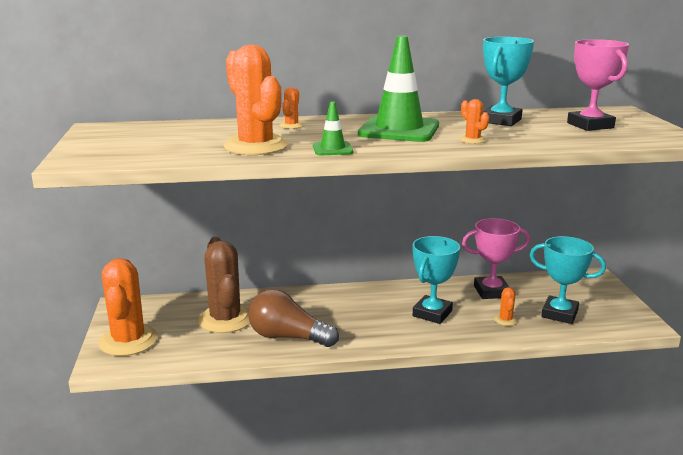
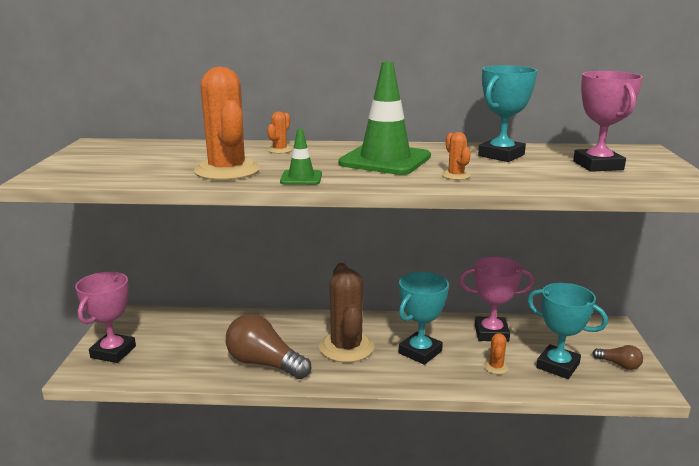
camera: 10 degrees right, 0 degrees up
(128, 341) = (113, 352): orange cactus -> pink trophy
(225, 319) = (212, 338): brown cactus -> brown cactus (346, 347)
(612, 308) = (619, 365): none -> brown light bulb

